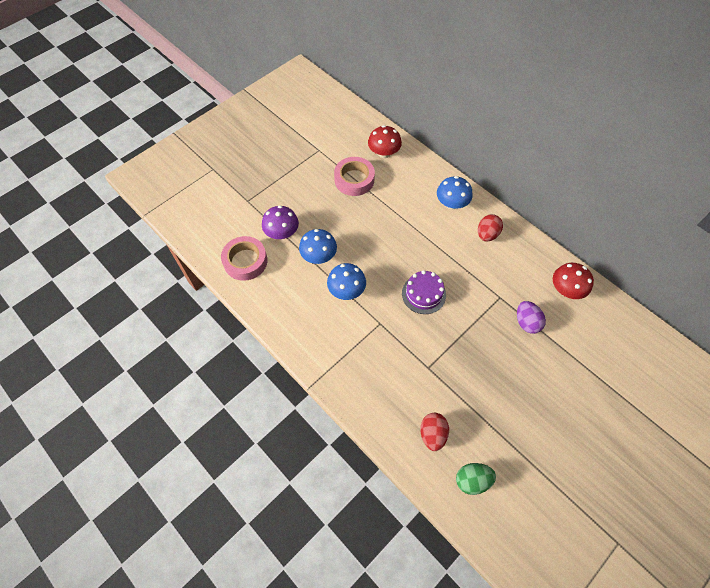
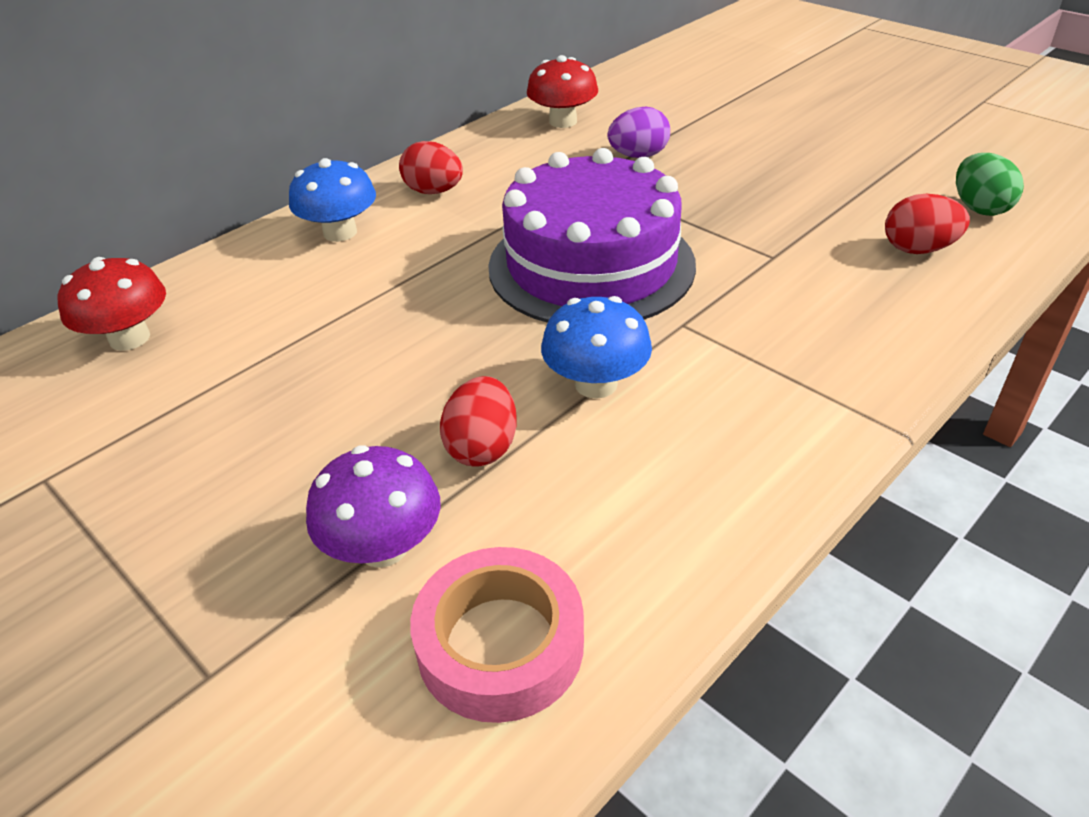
camera: 90 degrees left, 20 degrees down
(319, 256) = (482, 447): blue mushroom -> red egg
(354, 180) = (208, 390): pink tape -> none
(423, 294) = (591, 265): purple cake -> purple cake, size x1.98

